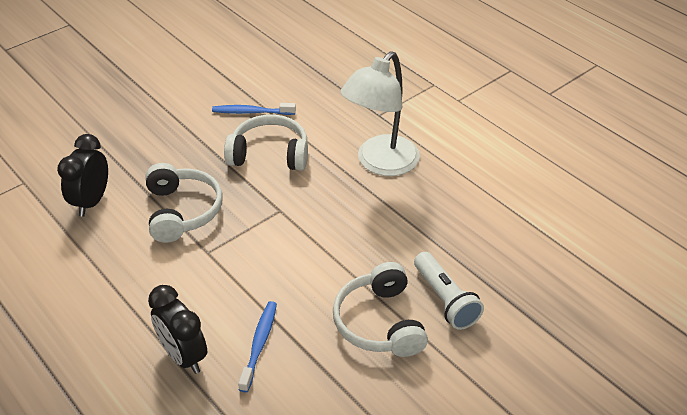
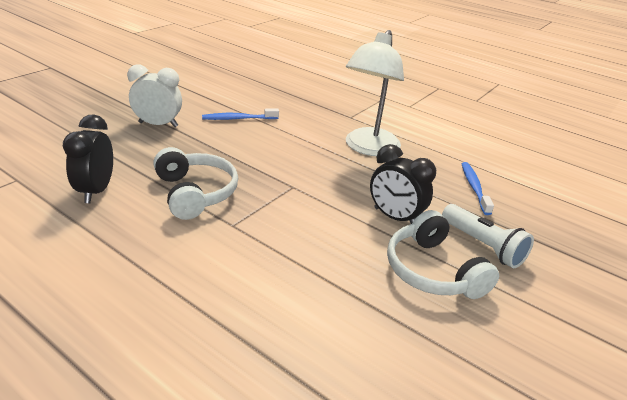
camera: 15 degrees left, 10 degrees down
(165, 117) = (158, 124): none -> white clock
(183, 356) = (237, 325): black clock -> black clock (395, 217)
(259, 345) = (319, 304): blue toothbrush -> blue toothbrush (474, 188)
(269, 154) = (266, 146): white headphones -> none

